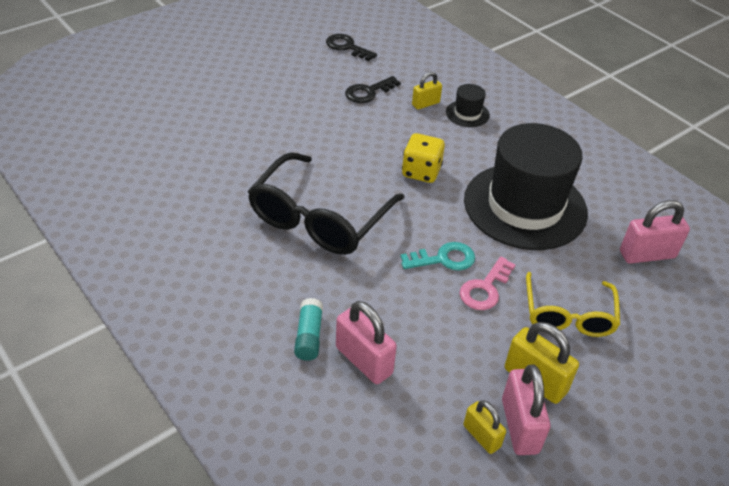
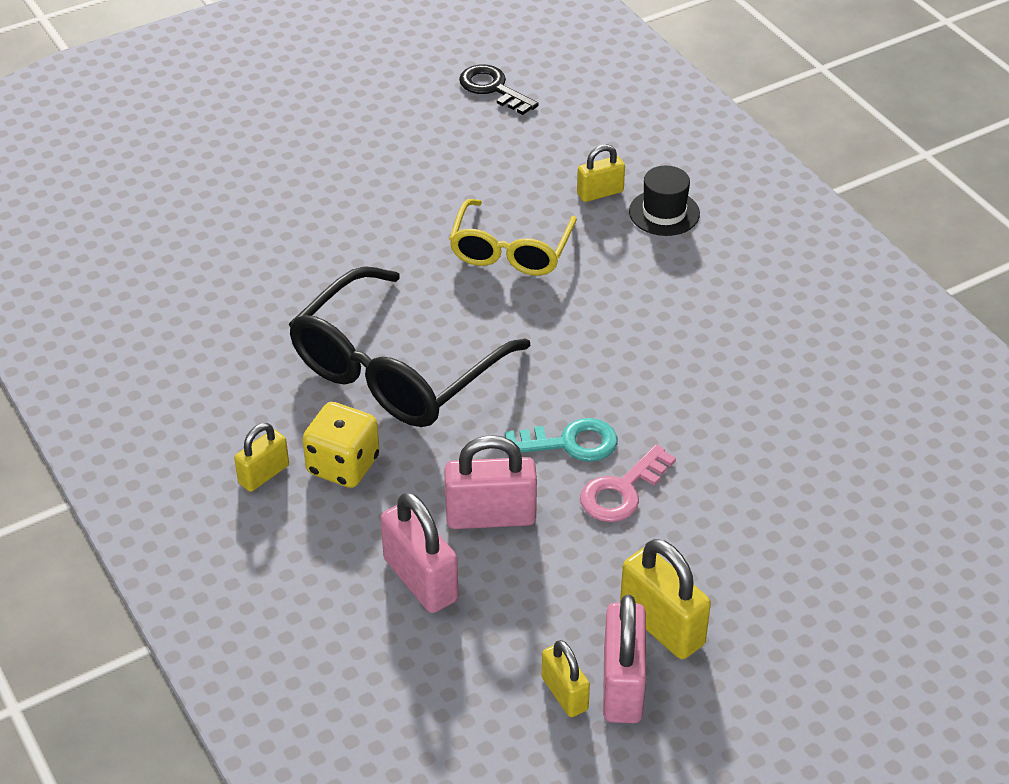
camera: 10 degrees right, 0 degrees up
(242, 294) = (264, 474): none -> yellow padlock
(309, 336) = (349, 540): turquoise glue stick -> none
(368, 92) = (511, 169): black key -> none
(421, 172) = (567, 306): yellow dice -> yellow dice (343, 465)
(525, 206) = (717, 369): black hat -> none
(568, 315) = (737, 538): yellow glasses -> yellow glasses (511, 250)
(647, 254) = (889, 456): pink padlock -> pink padlock (490, 516)

